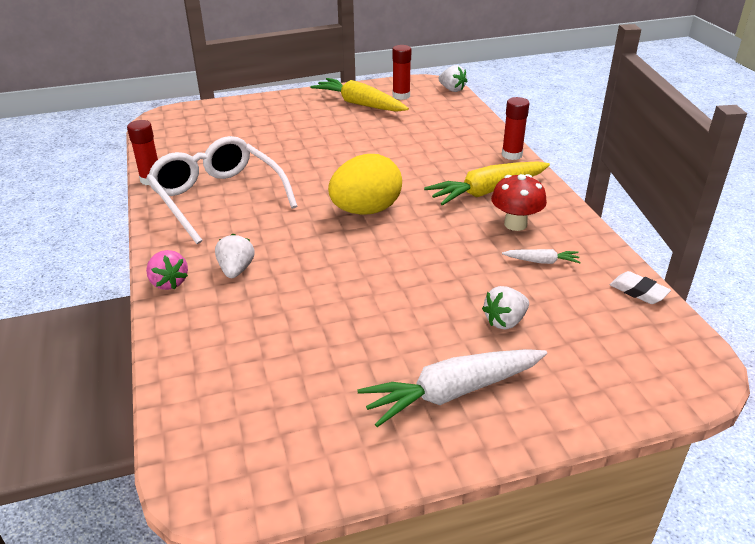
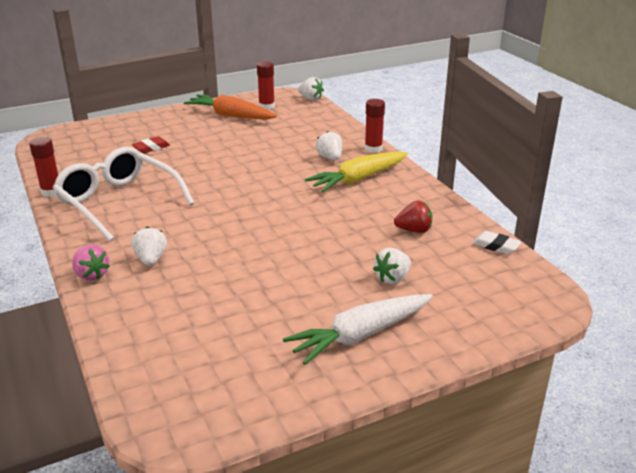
camera: 10 degrees left, 5 degrees down
(266, 136) = (151, 148): none -> red eraser
(360, 104) = (231, 115): yellow carrot -> orange carrot
(366, 210) = (256, 202): yellow egg -> none
(460, 162) = (330, 158): none -> white strawberry
(515, 224) = (387, 203): red mushroom -> none
(541, 261) = (414, 230): white carrot -> red strawberry

